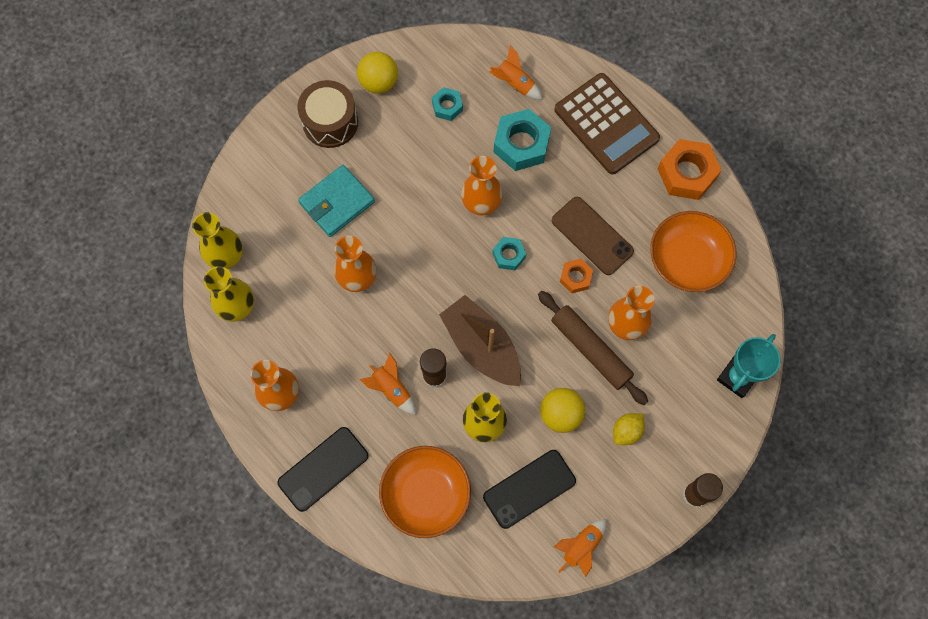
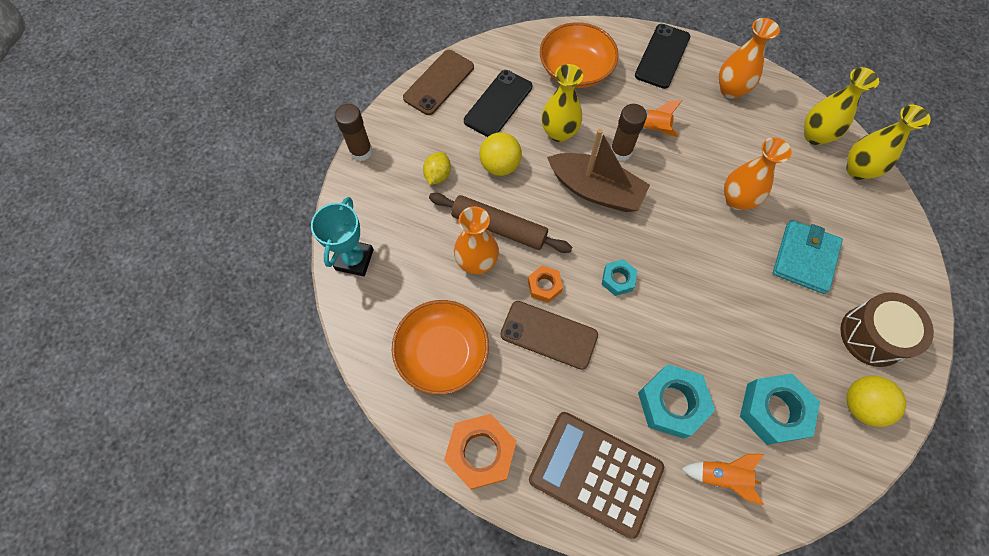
camera: 155 degrees right, 5 degrees down
(447, 106) = (773, 411): turquoise nut -> turquoise nut, size x1.81
(481, 204) = (673, 318): orange vase -> none
(581, 547) = (439, 82): orange rocket -> brown phone

